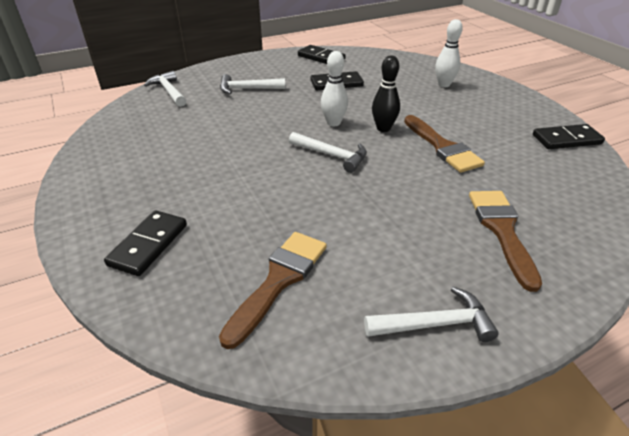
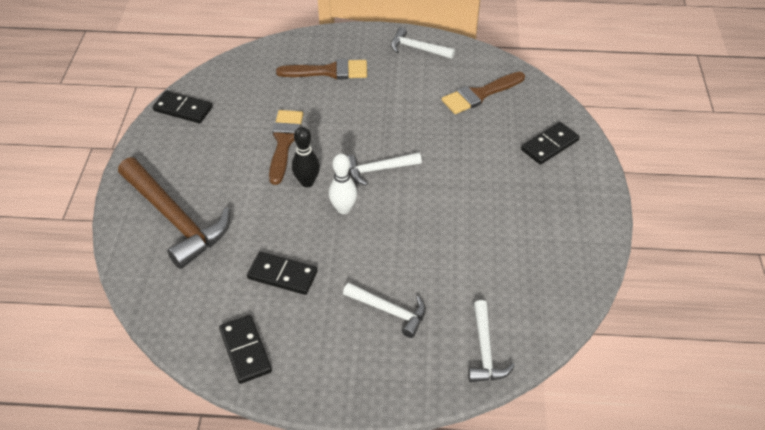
camera: 150 degrees left, 10 degrees up
(332, 155) = (378, 170): white hammer -> white hammer turned 75 degrees counterclockwise
(444, 84) = (176, 219): white bowling pin -> brown hammer
(501, 230) = (329, 71): brown brush -> brown brush turned 120 degrees counterclockwise

